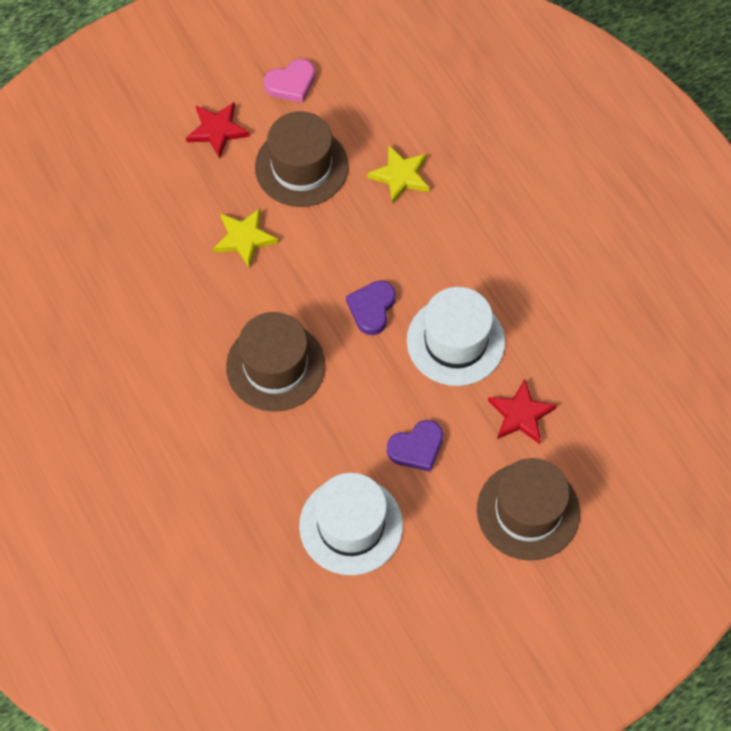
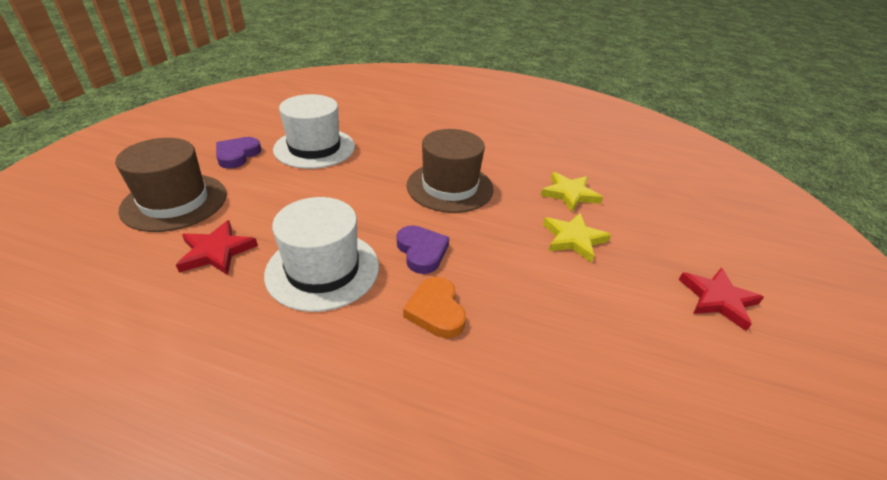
camera: 135 degrees right, 25 degrees down
(291, 83) = (757, 399): pink heart -> none
(301, 167) = (619, 319): brown hat -> none
(400, 176) = (529, 382): yellow star -> yellow star (569, 194)
(408, 253) = (436, 311): none -> orange heart
(416, 448) = (300, 195): purple heart -> purple heart (237, 155)

